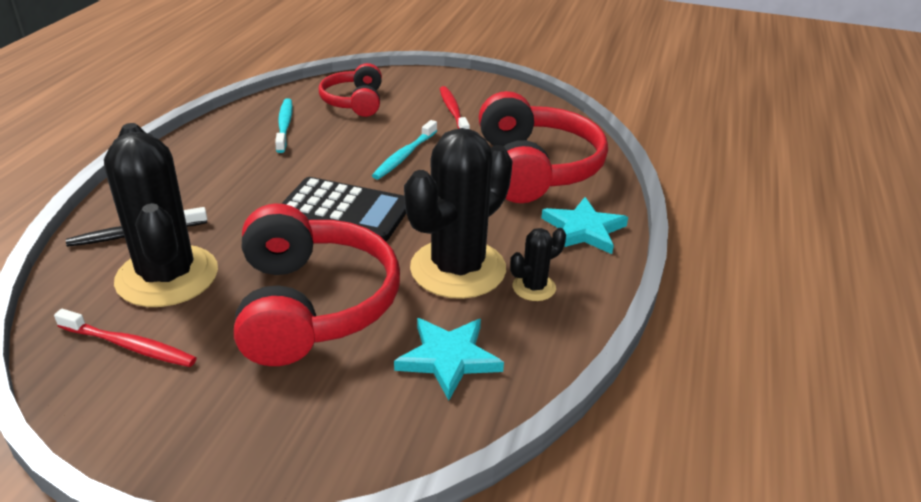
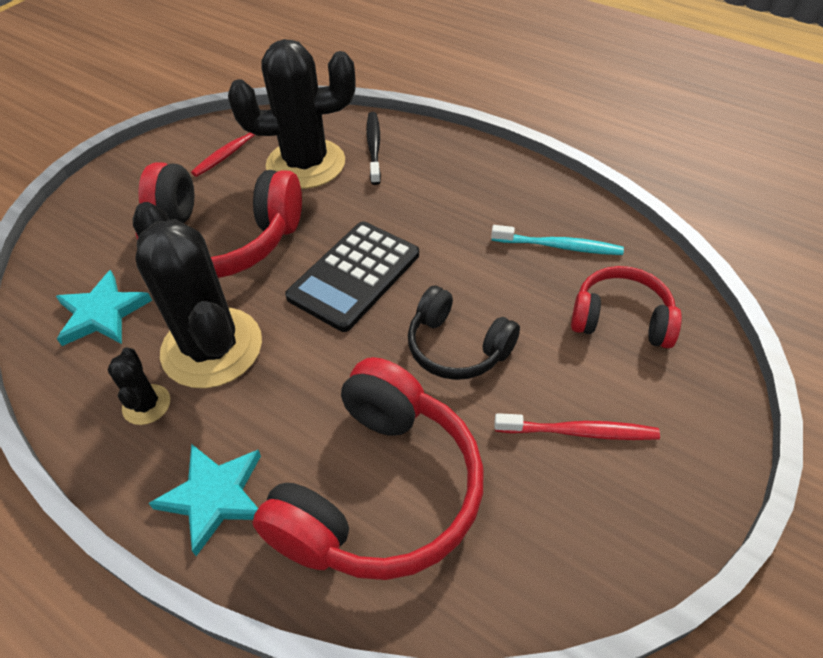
camera: 110 degrees right, 15 degrees up
(404, 155) = (457, 347): turquoise toothbrush -> black headphones
(535, 168) = (379, 491): red headphones -> red headphones turned 75 degrees counterclockwise

